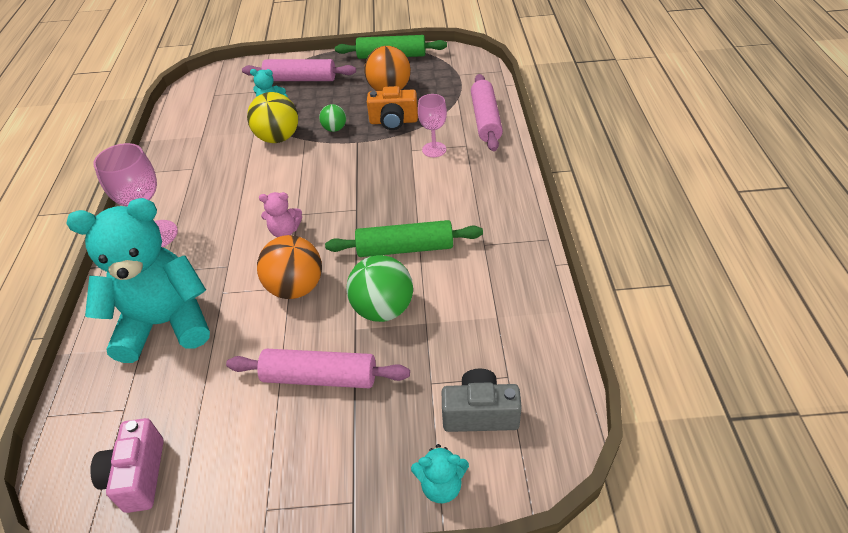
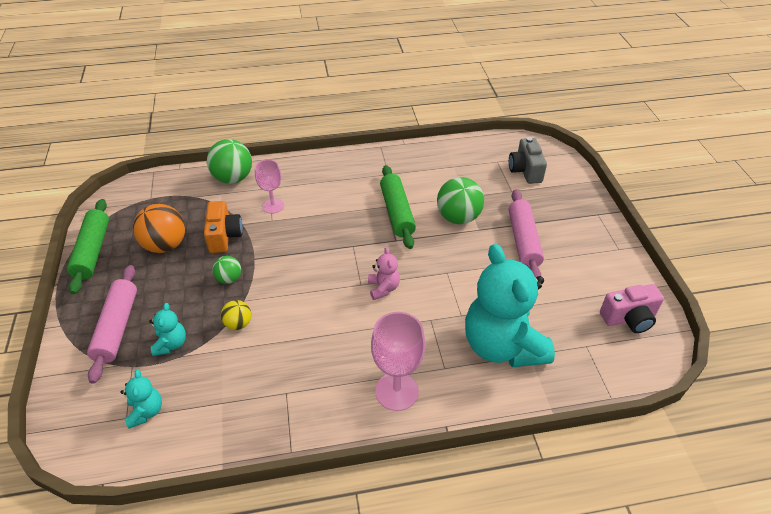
camera: 100 degrees left, 0 degrees up
(278, 138) = (238, 324): yellow ball -> yellow ball, size x0.55
(296, 288) = (447, 268): orange ball -> none
(441, 486) = (574, 182): turquoise teddy bear -> turquoise teddy bear (146, 411)
(485, 120) = (233, 178): pink rolling pin -> green ball

